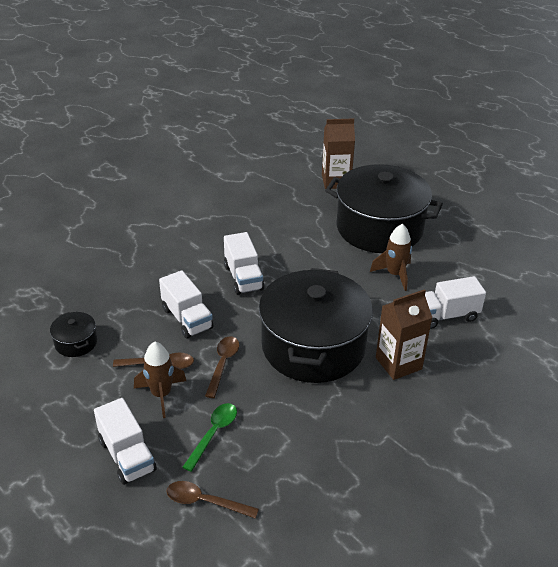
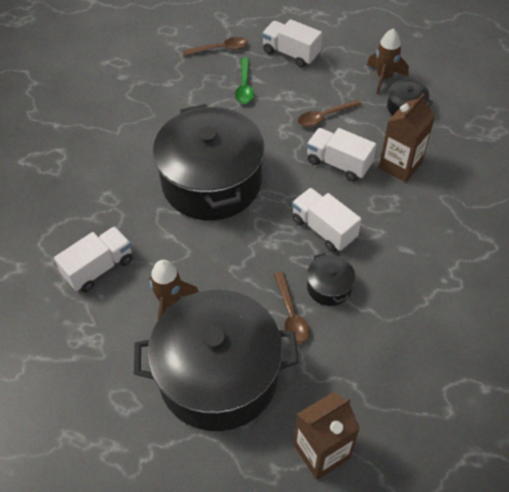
camera: 155 degrees right, 15 degrees up
(161, 394) = (303, 96): brown rocket -> brown rocket (384, 78)
(223, 364) = (276, 136): brown spoon -> brown spoon (291, 314)
(270, 244) = (329, 287): none -> black pot
(398, 363) = (129, 195): brown carton -> brown carton (400, 165)

